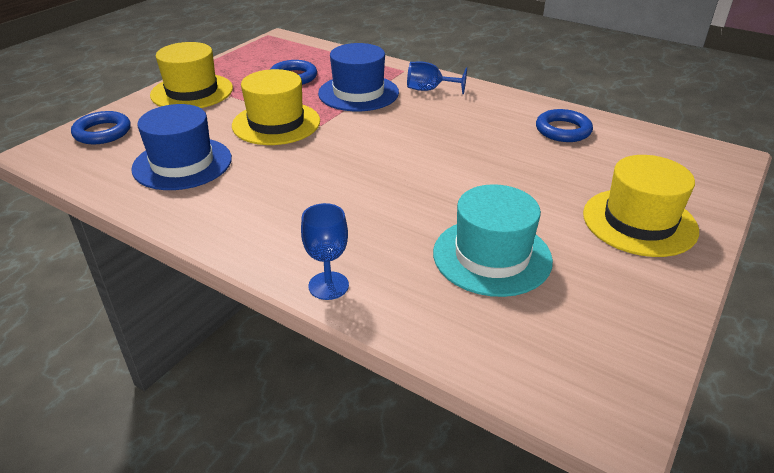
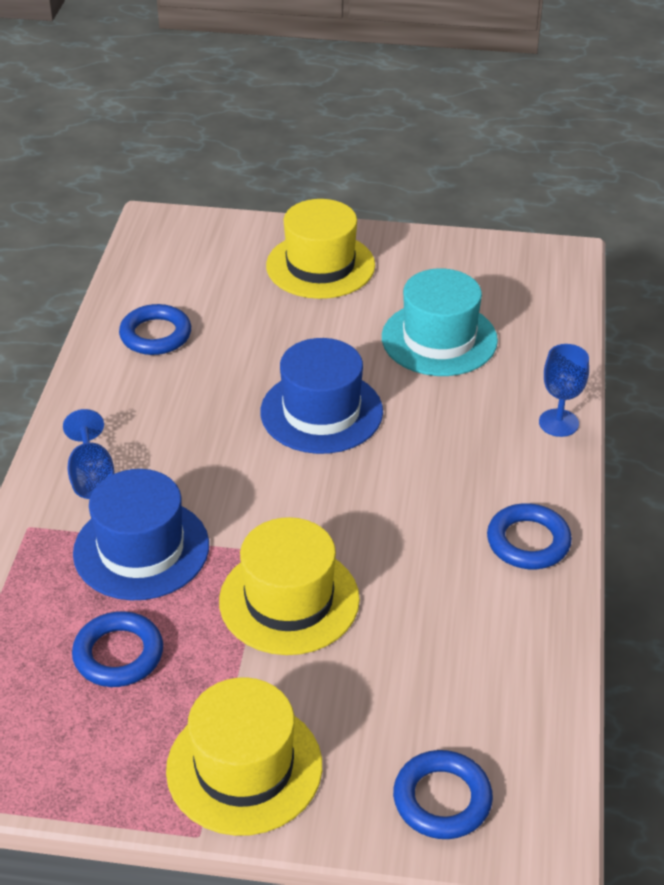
camera: 115 degrees left, 5 degrees up
(182, 163) = (453, 644): blue hat -> blue hat (321, 412)
(223, 219) = (528, 542): none -> blue ring

